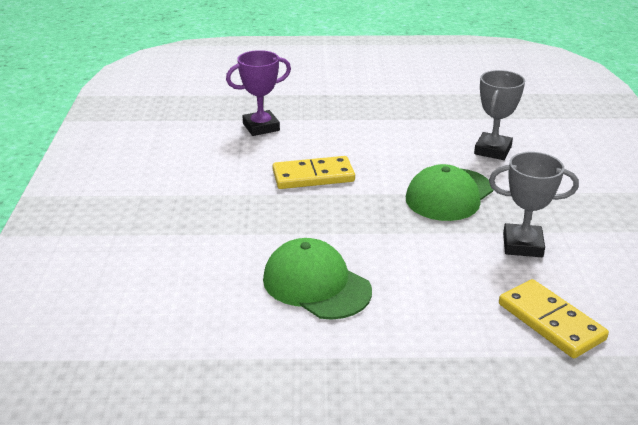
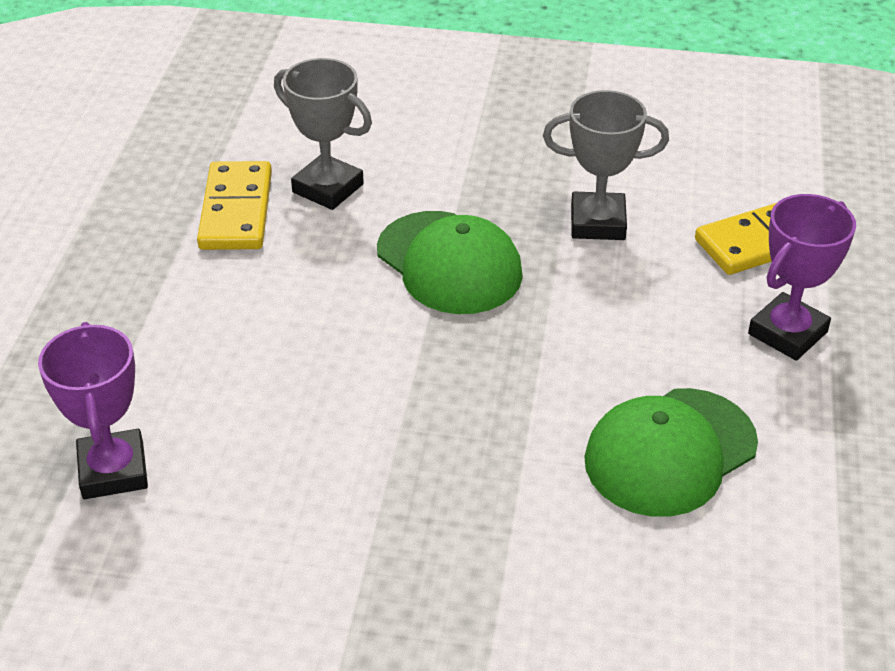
camera: 80 degrees left, 10 degrees up
(313, 176) = (341, 414): yellow domino -> yellow domino (236, 210)
(450, 334) = (787, 333): none -> purple trophy
(522, 245) = (597, 223): grey trophy -> grey trophy turned 75 degrees clockwise

